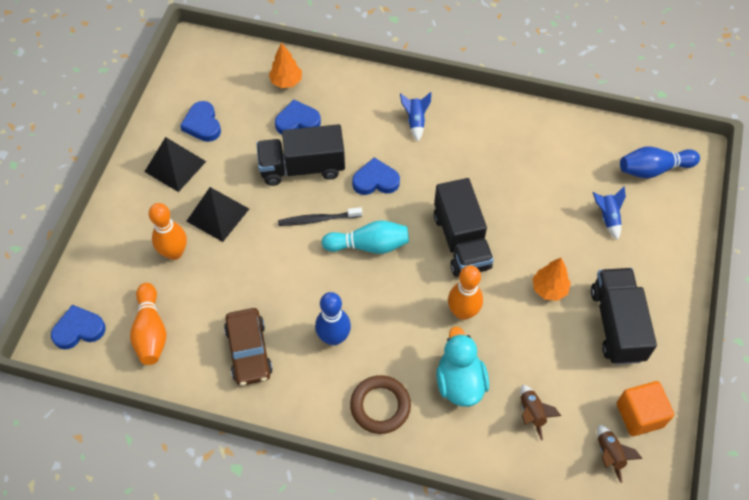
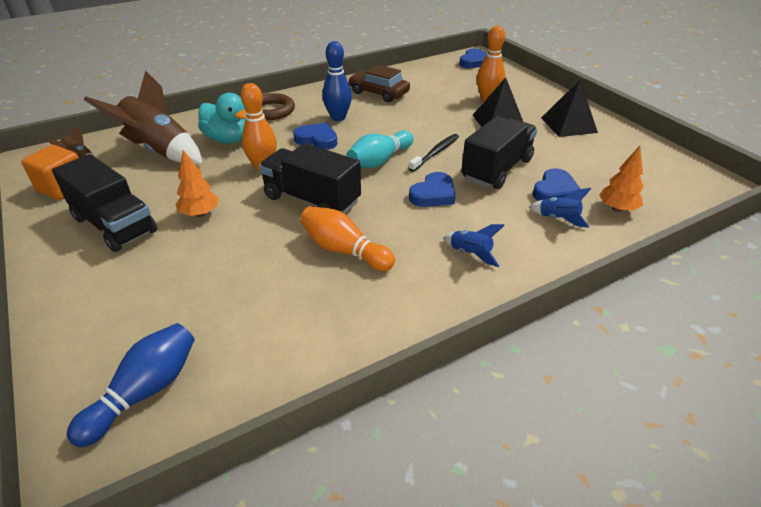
camera: 135 degrees right, 20 degrees down
(151, 331) = (440, 76): orange bowling pin -> orange bowling pin (344, 250)
(202, 124) = (603, 150): blue heart -> blue heart (317, 140)
(532, 413) = (159, 151): brown rocket -> brown rocket, size x2.23
(607, 217) = (178, 299): blue rocket -> blue rocket (558, 219)

